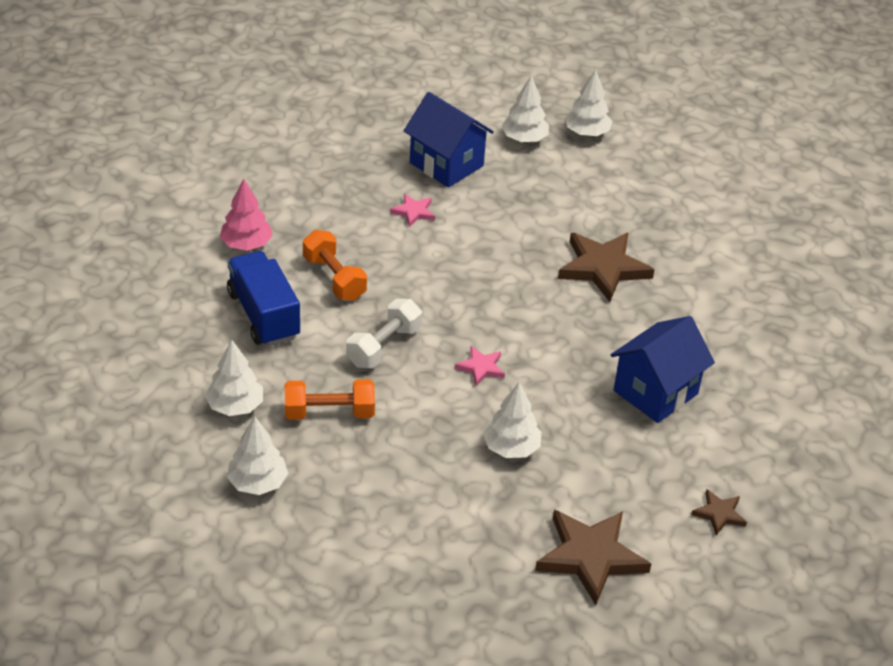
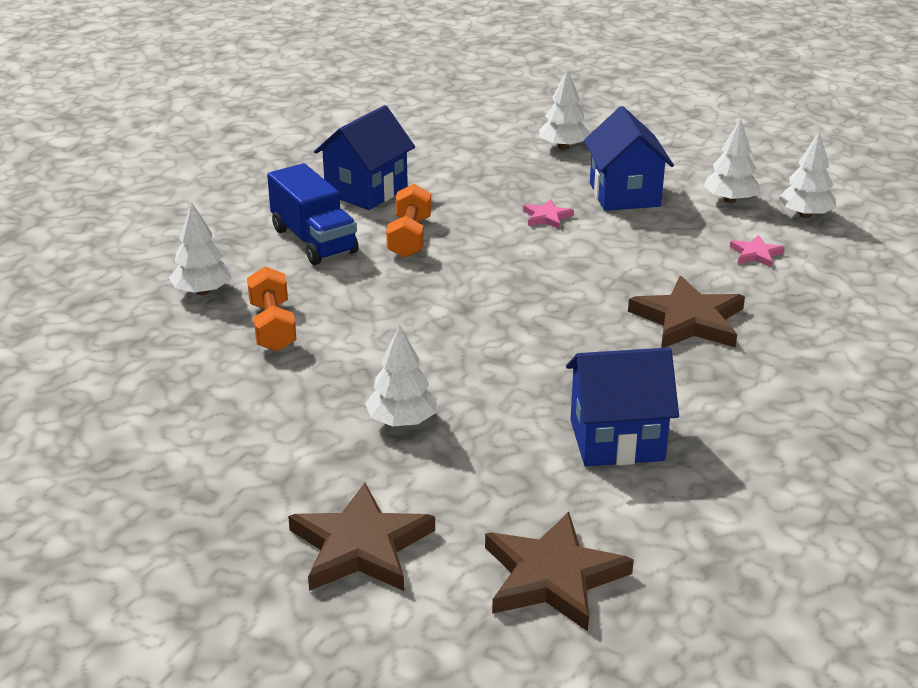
camera: 40 degrees right, 10 degrees down
(246, 244) = (366, 191): pink tree -> blue house
(257, 483) = (143, 350): white tree -> white tree (563, 147)
(264, 315) = (314, 241): blue truck -> blue truck turned 135 degrees clockwise
(329, 413) = (272, 327): orange dumbbell -> orange dumbbell turned 45 degrees clockwise
(383, 346) = (387, 299): white dumbbell -> none
(481, 367) = (457, 349): pink star -> pink star (756, 254)
(719, 514) = (553, 577): brown star -> brown star, size x2.02

